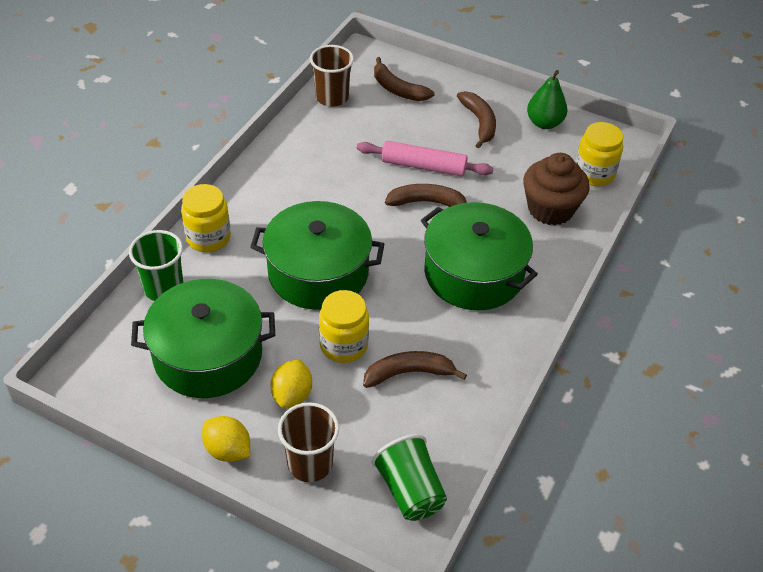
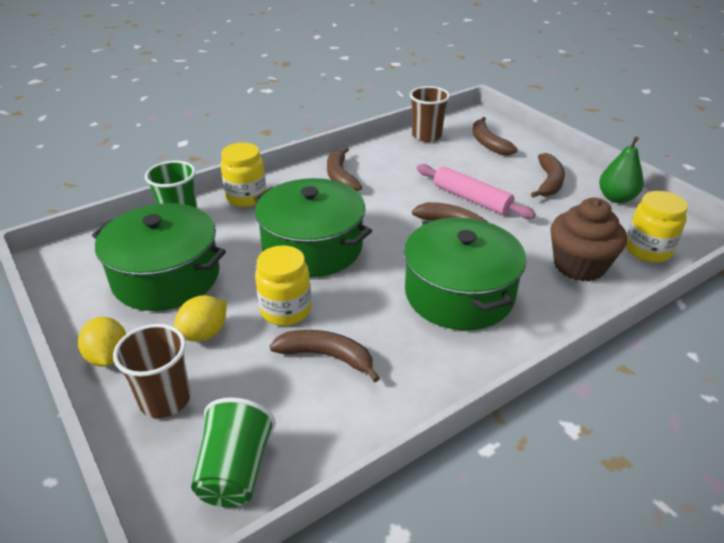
camera: 30 degrees right, 10 degrees down
(283, 180) = (340, 177): none -> brown banana

